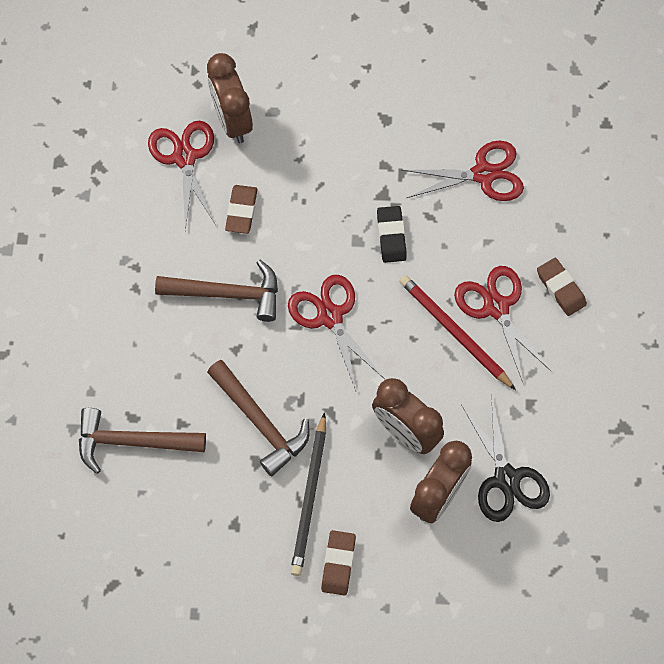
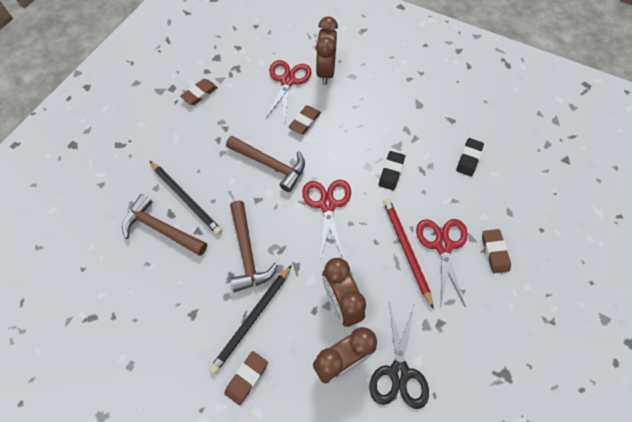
camera: 25 degrees right, 5 degrees down
(68, 230) = (199, 94): none -> brown eraser
(140, 388) = (186, 198): none -> black pencil
(483, 174) = (469, 159): red scissors -> black eraser

